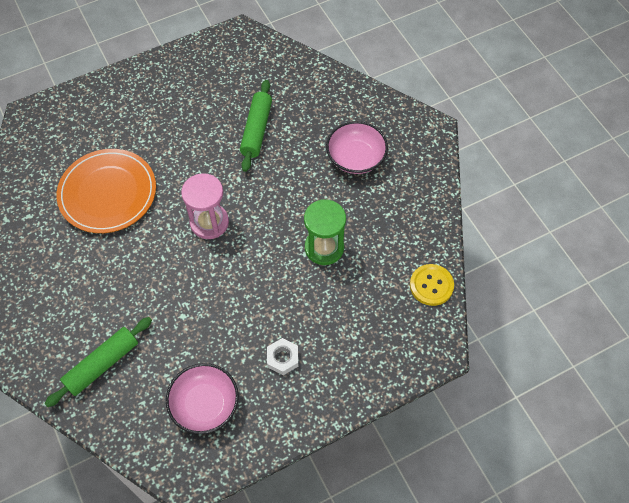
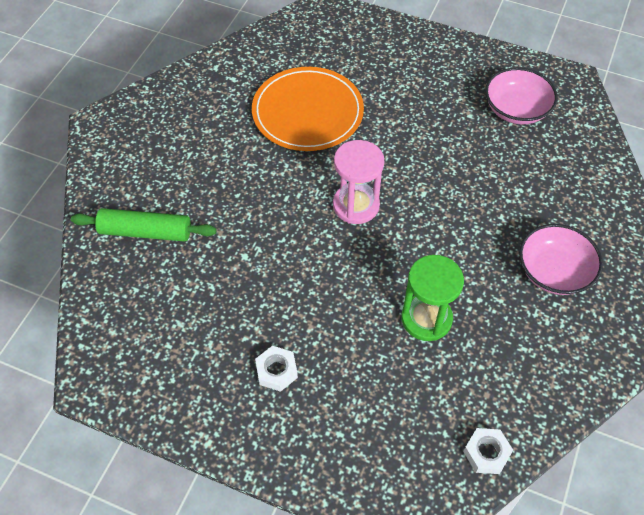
camera: 50 degrees right, 5 degrees down
(205, 404) = (174, 340): pink bowl -> pink bowl (516, 109)
(256, 130) = (489, 169): green rolling pin -> none
(431, 285) = (486, 453): yellow button -> white nut

